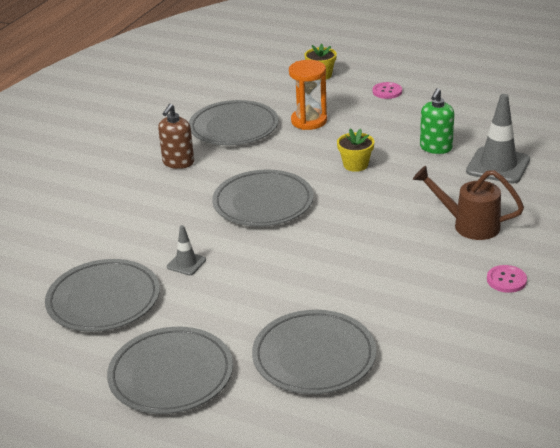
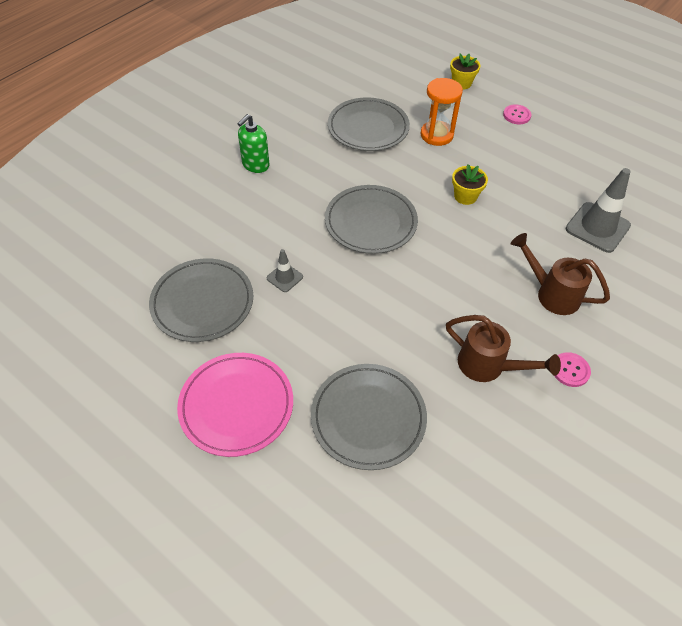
camera: 10 degrees right, 20 degrees up
(171, 375) = (236, 405): grey plate -> pink plate
(178, 163) = (309, 158): brown soap dispenser -> none
(424, 293) = (489, 366): none -> brown watering can
(436, 148) = (544, 193): green soap dispenser -> green soap dispenser (255, 165)

